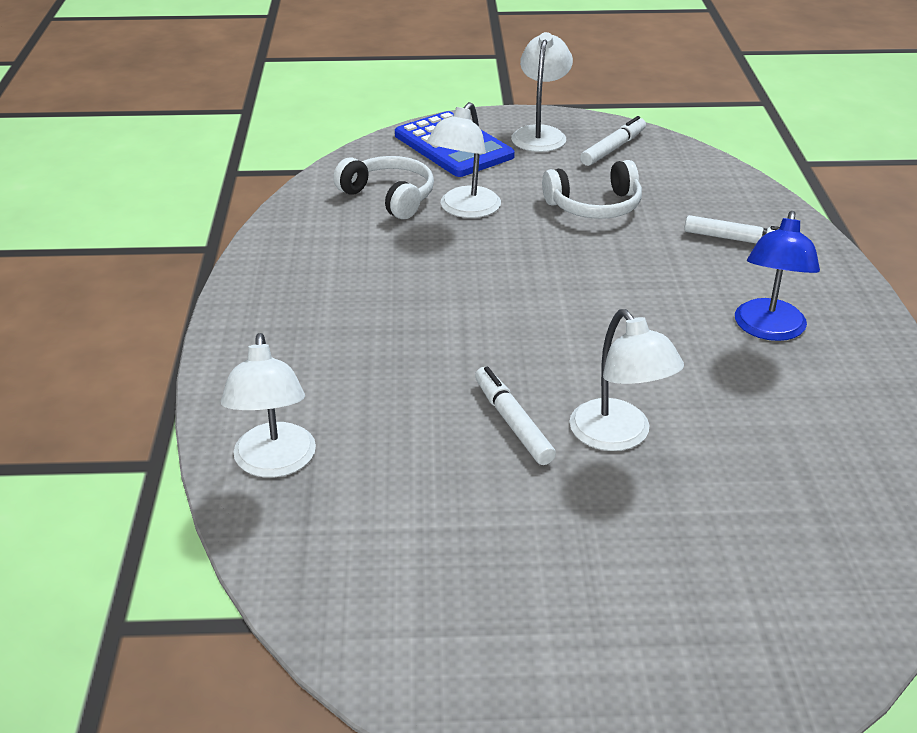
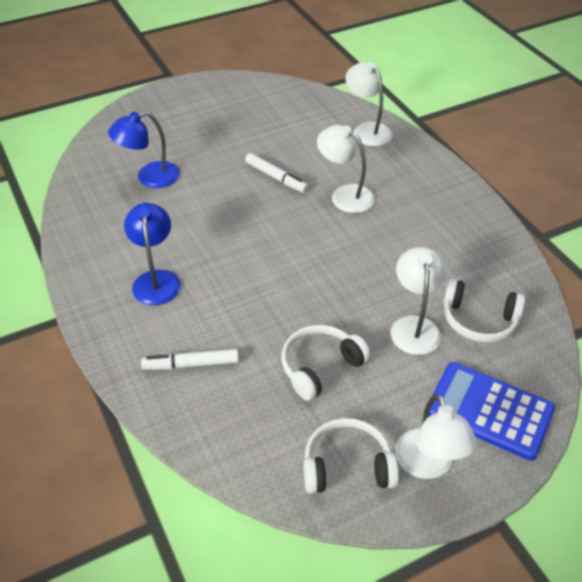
camera: 155 degrees right, 10 degrees up
(613, 148) = (347, 466): white marker -> white headphones
(619, 436) = (221, 186): white lamp -> white lamp (345, 195)
(751, 493) = (149, 177): none -> blue lamp

